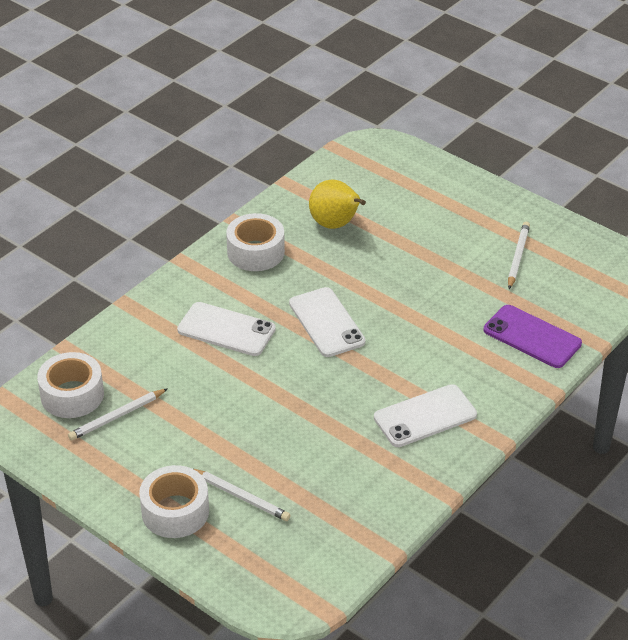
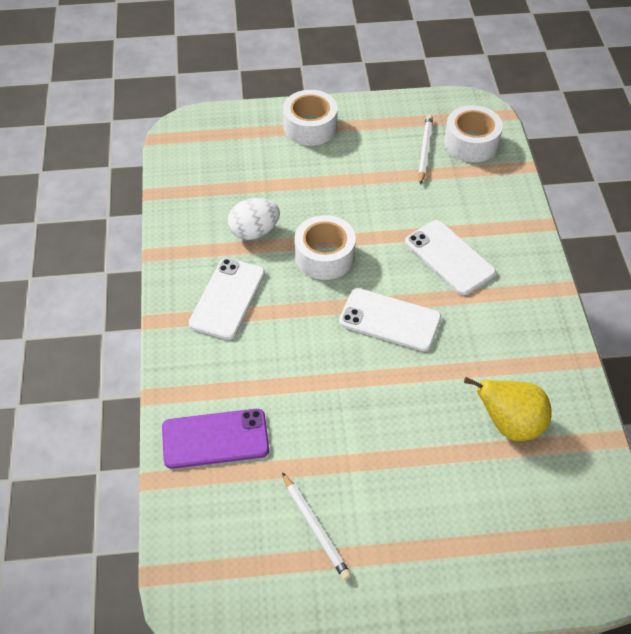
camera: 135 degrees right, 10 degrees up
(226, 330) = (449, 257): white phone -> white phone turned 75 degrees clockwise
(241, 497) = (283, 160): white pencil -> none
(255, 252) = (528, 340): white tape -> white tape (324, 256)
(344, 452) = (254, 232): none -> white egg

